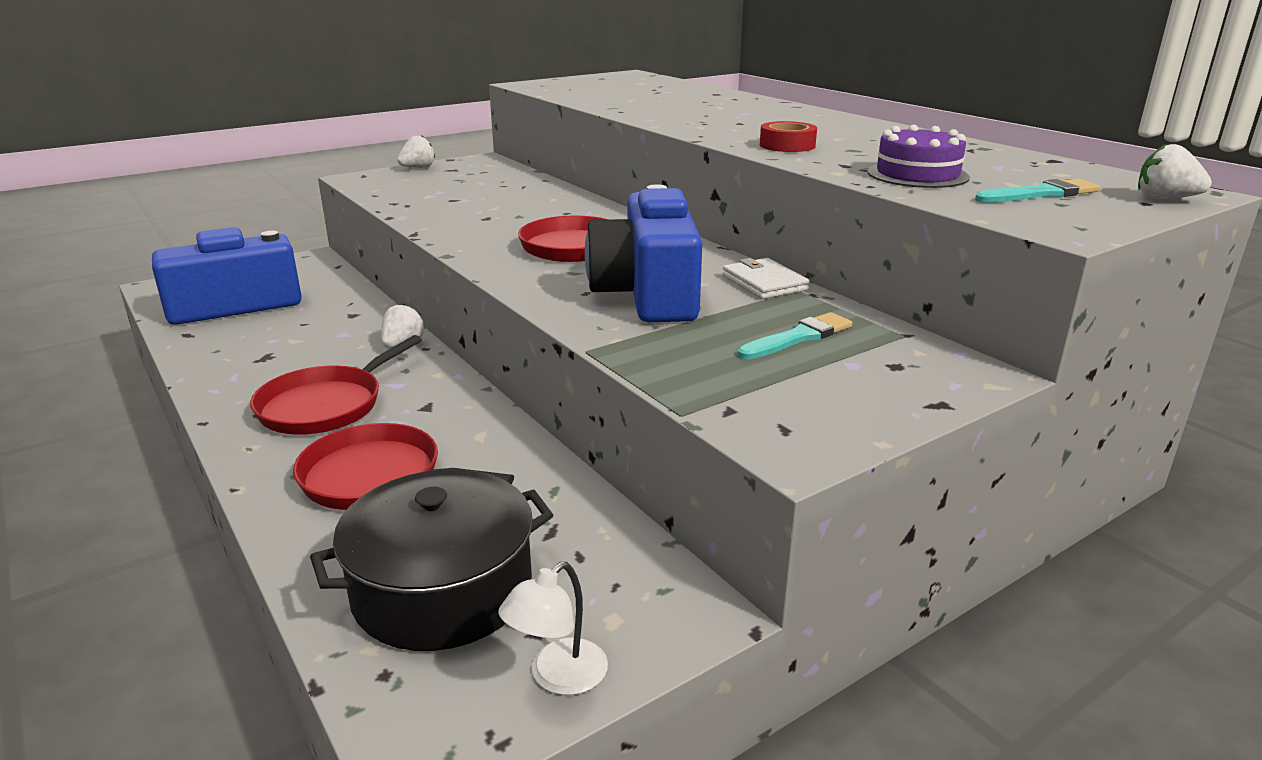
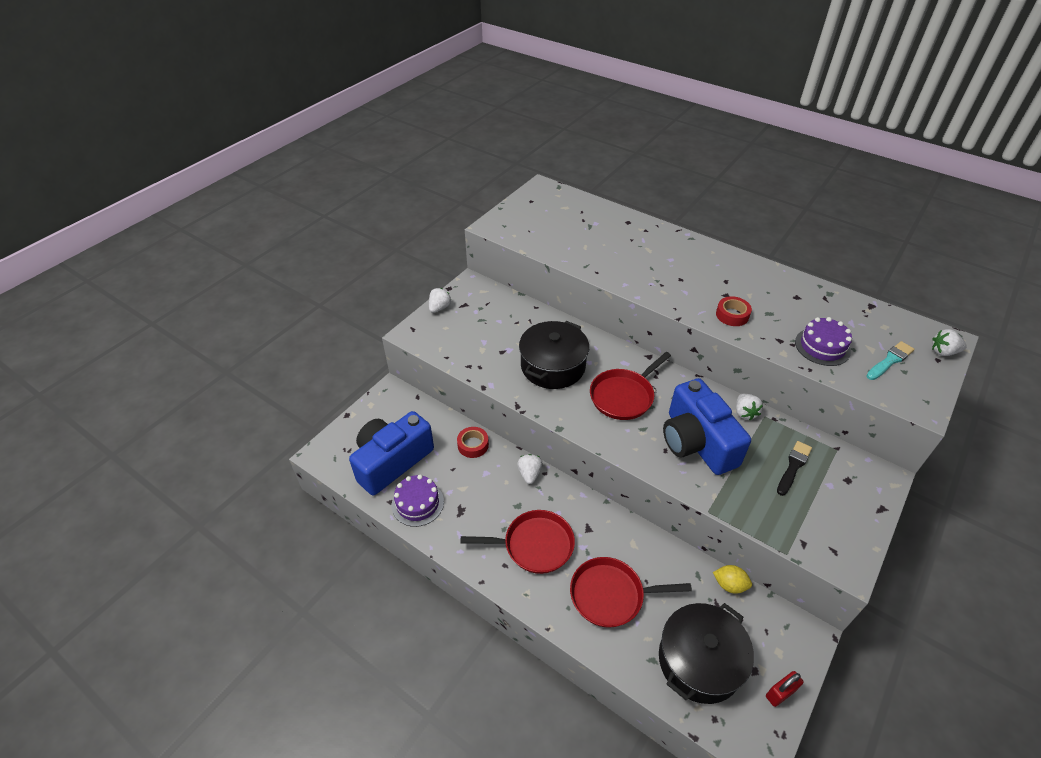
camera: 20 degrees left, 20 degrees up
(217, 341) = (417, 503): none -> purple cake
(325, 406) = (535, 545): red pan -> red pan turned 105 degrees counterclockwise
(357, 310) = (473, 445): none -> red tape
(507, 215) = (553, 366): none -> black pot
(558, 677) = (780, 693): white lamp -> red padlock
(601, 513) = (729, 585): none -> yellow lemon
(764, 283) = (744, 413): white wallet -> white strawberry
(798, 337) = (793, 466): turquoise brush -> black brush

